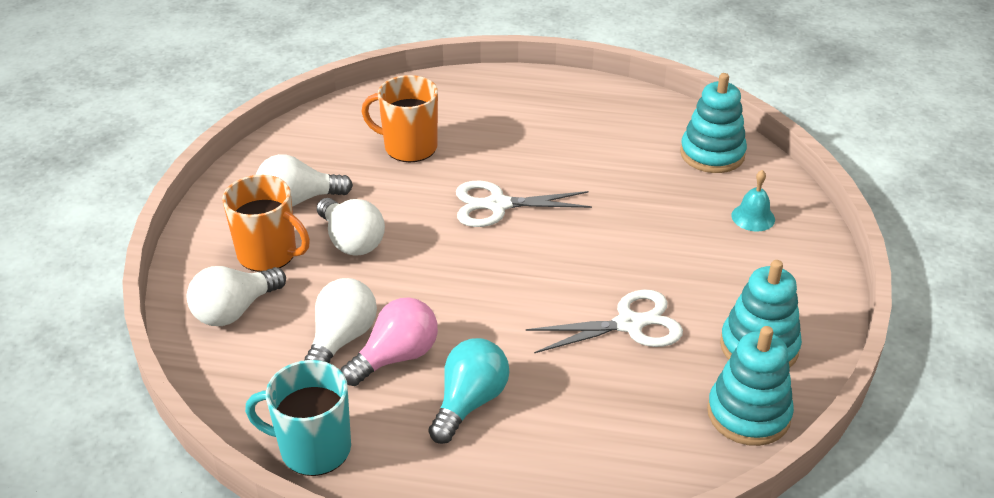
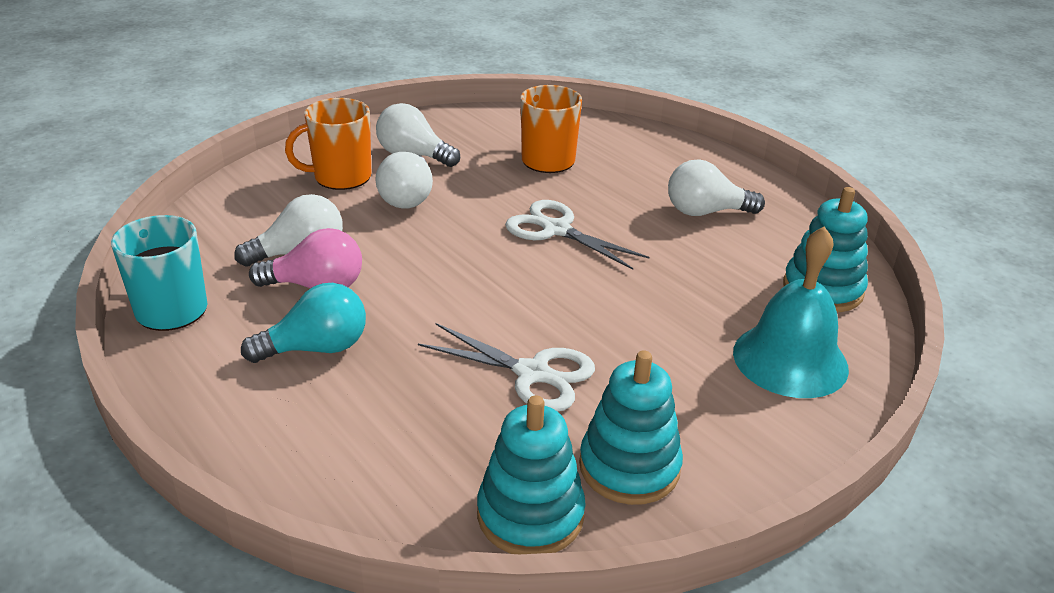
camera: 40 degrees right, 5 degrees down
(234, 310) = (265, 198): white light bulb -> white light bulb (705, 212)
(268, 254) = (341, 177): orange mug -> orange mug turned 90 degrees clockwise
(753, 217) = (790, 359): turquoise bell -> turquoise bell, size x2.06

